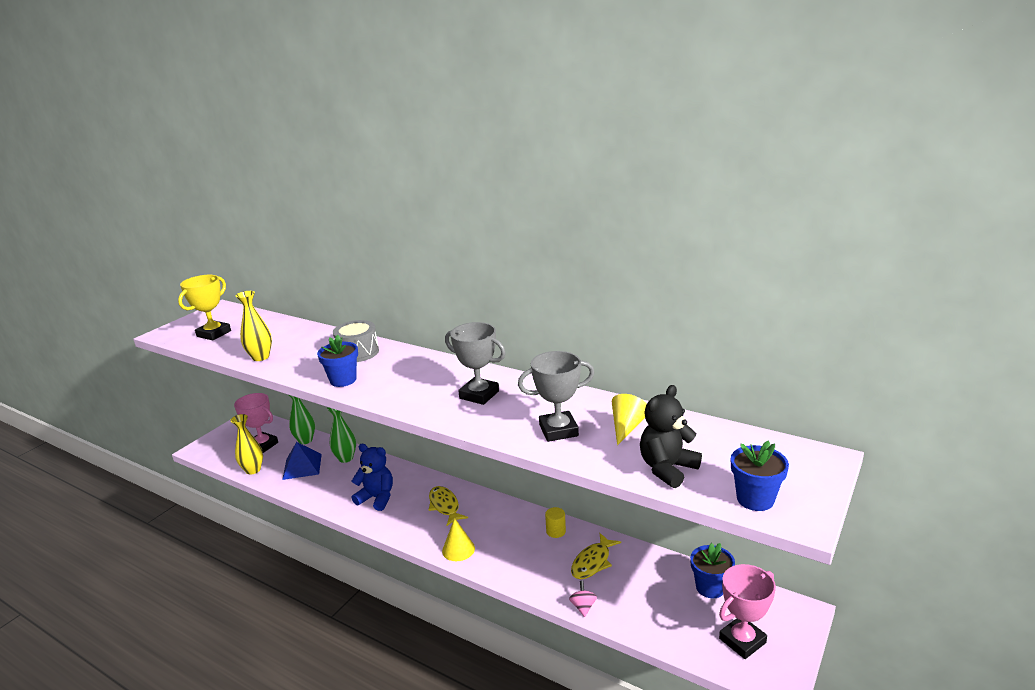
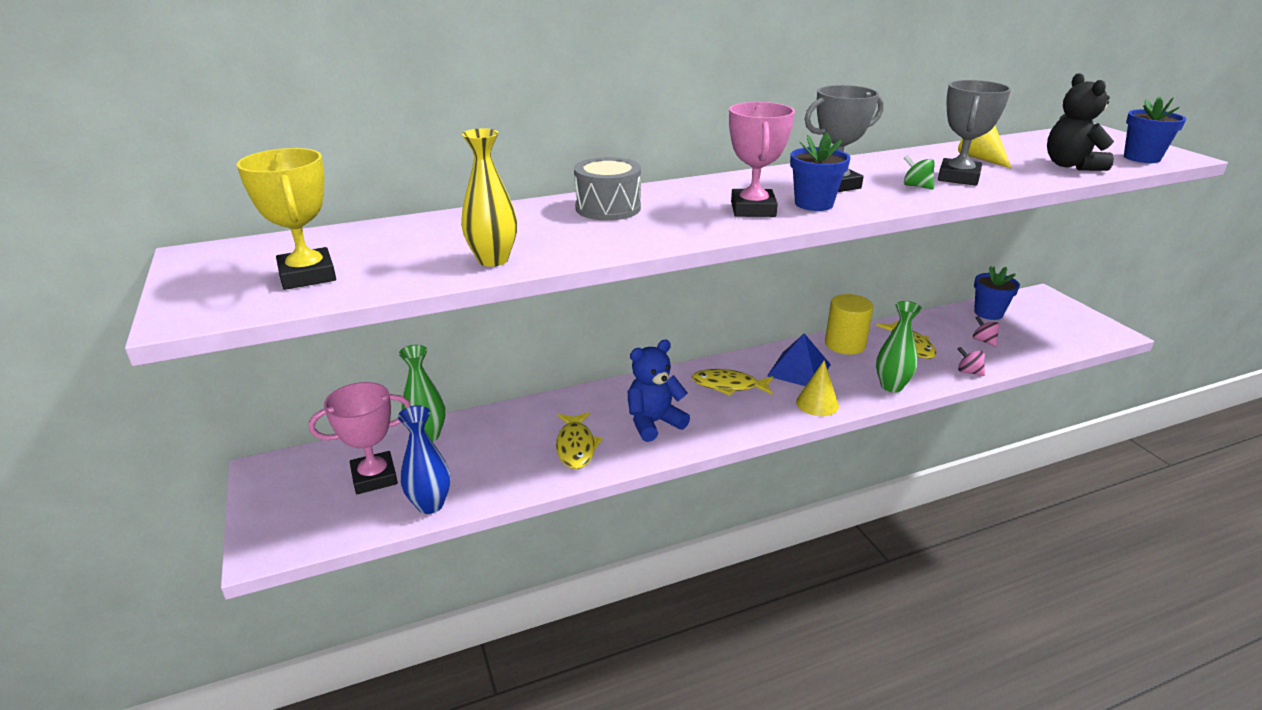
camera: 55 degrees left, 5 degrees up
(253, 470) = (430, 504): yellow vase -> blue vase
(302, 466) = (493, 457): blue pyramid -> blue pyramid (799, 370)
(332, 485) = (576, 446): none -> yellow fish
(343, 380) = (679, 230): blue flower pot -> blue flower pot (814, 204)
(346, 458) = (528, 418): green vase -> green vase (891, 386)
(514, 421) = (916, 186): none -> green spinning top
(556, 531) = (845, 344): yellow cylinder -> yellow cylinder, size x1.78
(649, 600) = (983, 341): none -> pink spinning top
(742, 640) = (1060, 326): pink trophy -> pink trophy (753, 209)

